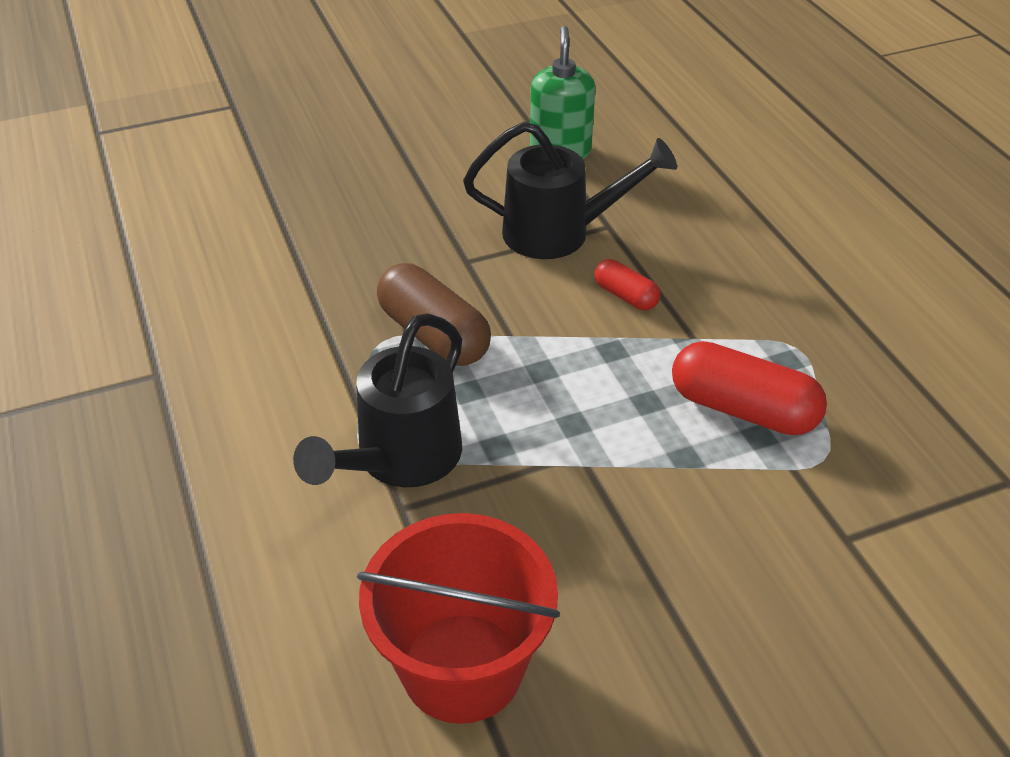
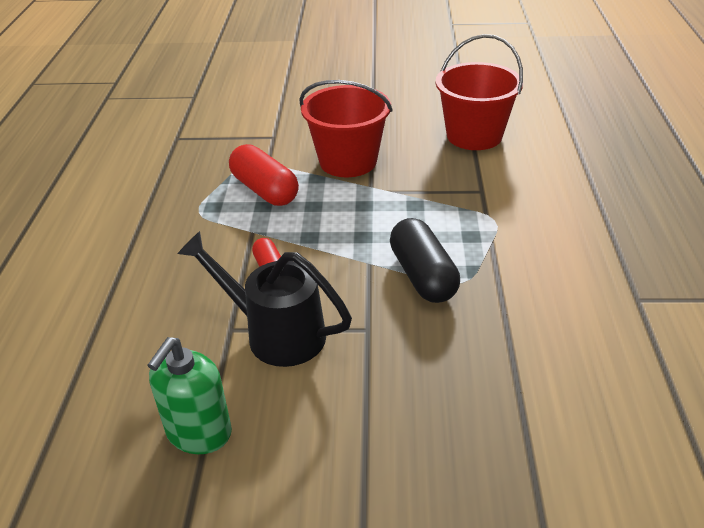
camera: 155 degrees left, 5 degrees down
(400, 459) = (474, 211): black watering can -> none
(433, 335) = (423, 276): brown capsule -> black capsule
(662, 512) = (348, 161): none -> red bucket

